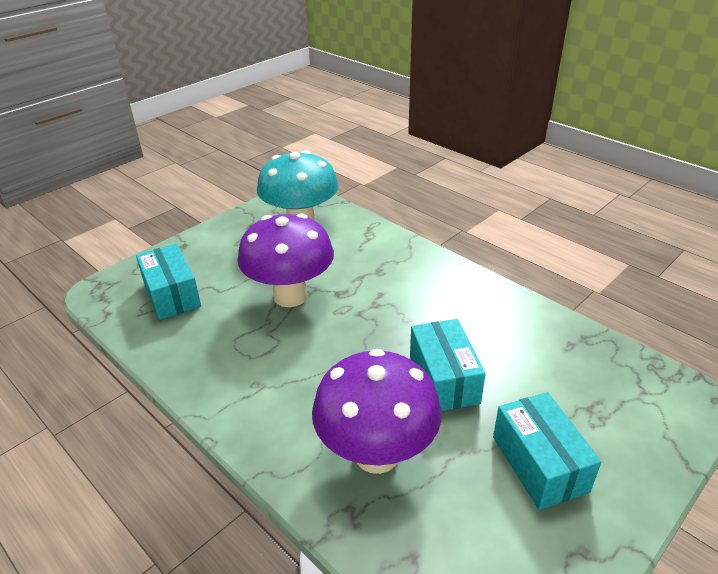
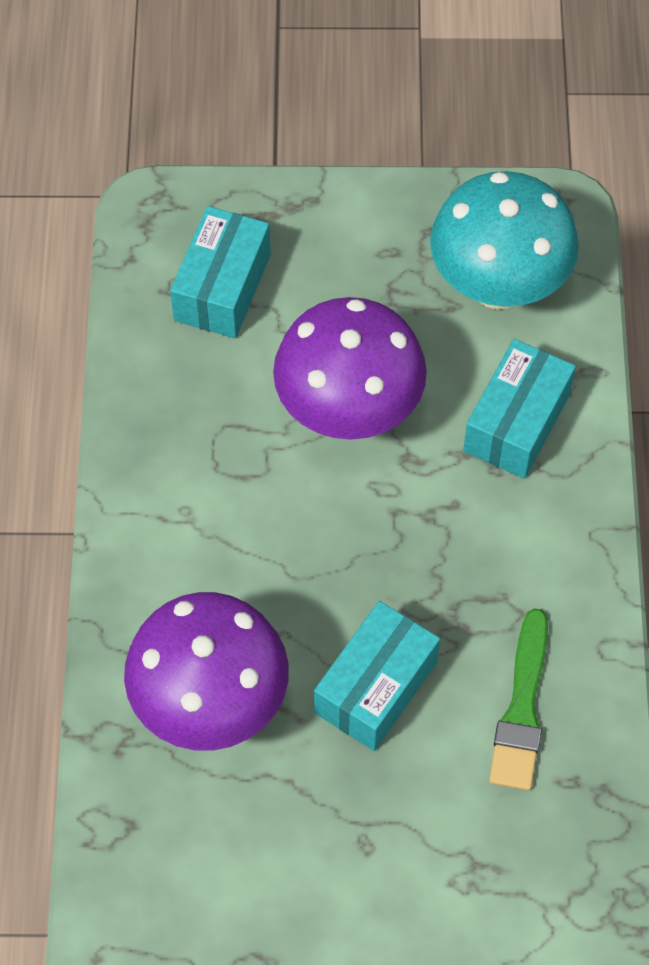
camera: 45 degrees right, 25 degrees up
(512, 337) = (522, 708): none -> green brush
(539, 463) = (343, 863): turquoise box -> turquoise box (517, 423)

